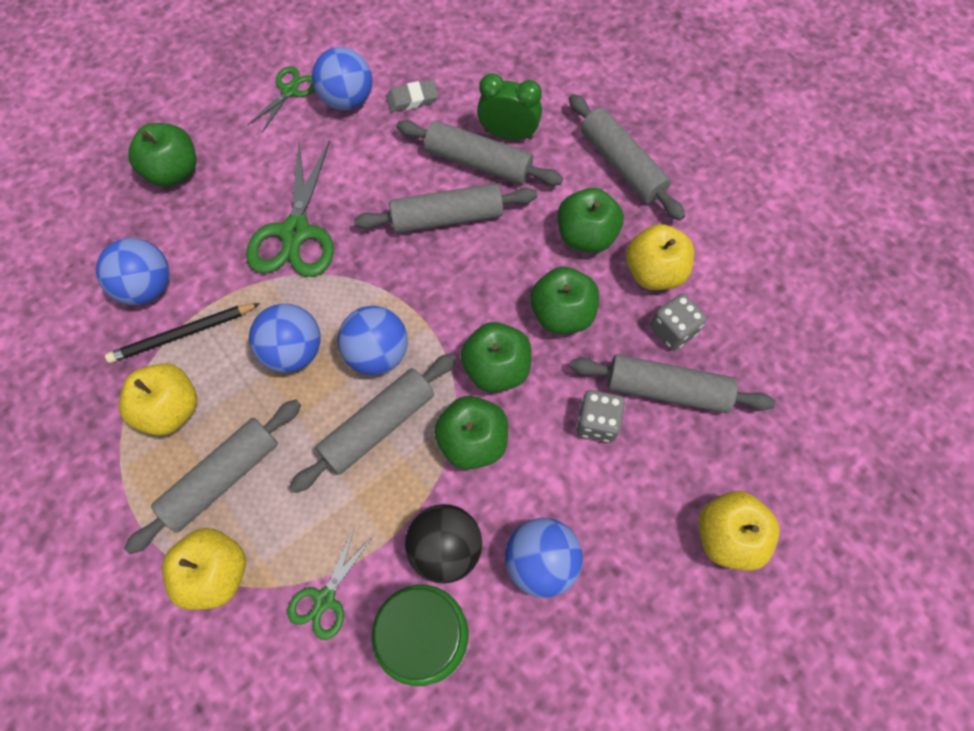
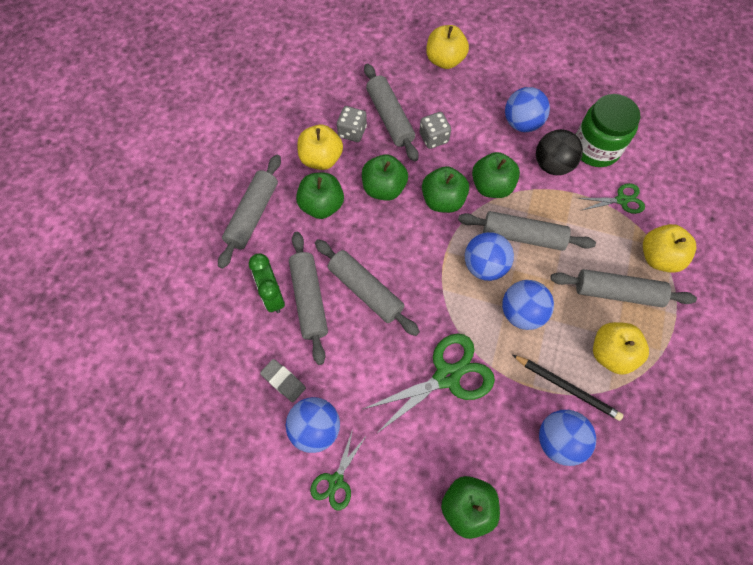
camera: 125 degrees left, 0 degrees up
(289, 91) = (336, 481): green scissors -> green scissors turned 60 degrees counterclockwise

